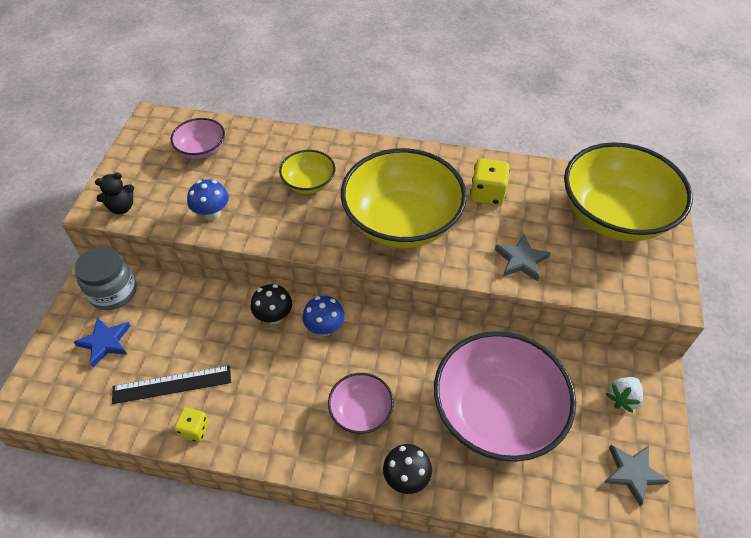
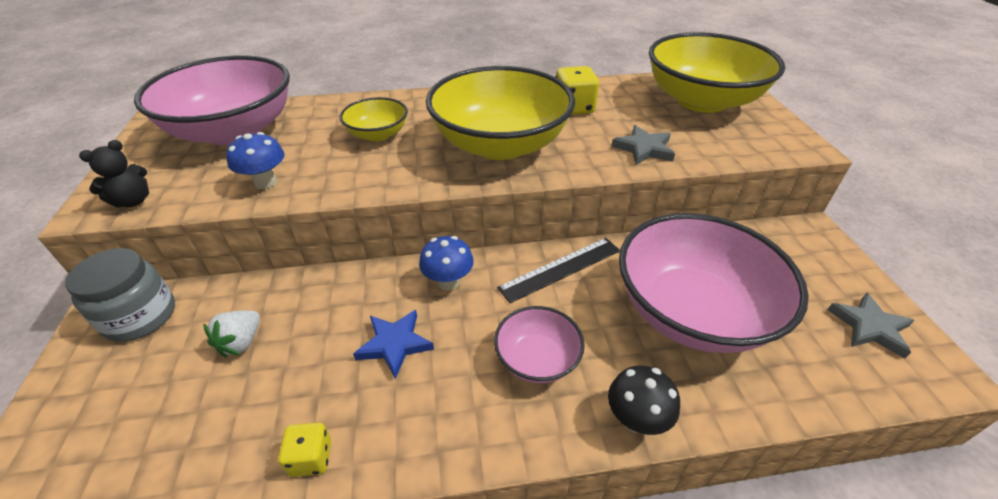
camera: 20 degrees left, 10 degrees down
(105, 342) = (137, 382): blue star -> blue star (394, 344)
(172, 384) = (258, 407): black ruler -> black ruler (561, 269)
(201, 150) = (234, 131): pink bowl -> pink bowl, size x2.08
(274, 316) = (379, 286): black mushroom -> none
(622, 398) = (802, 260): white strawberry -> white strawberry (241, 342)

